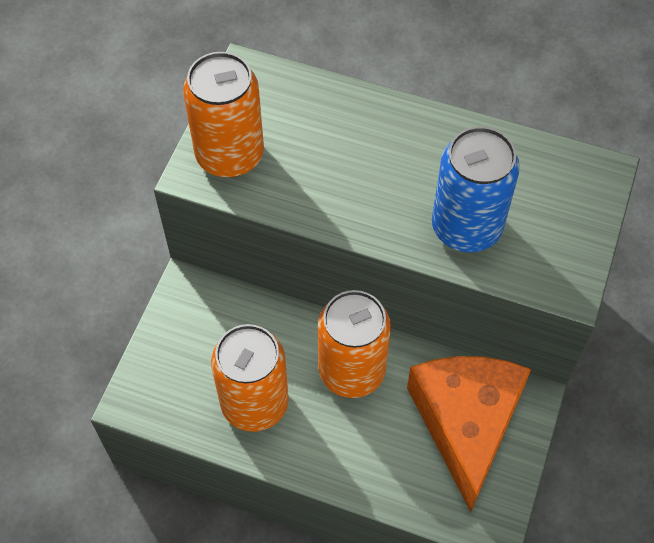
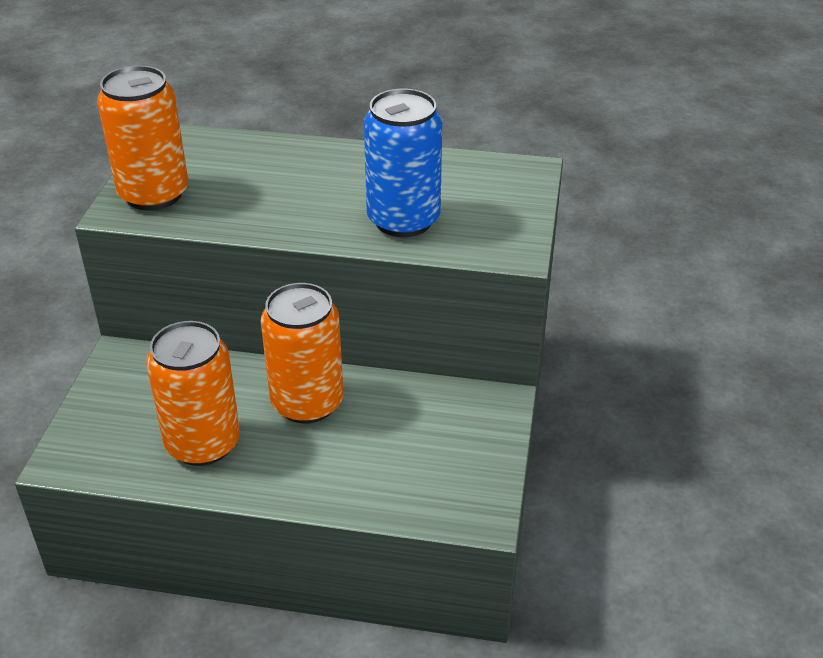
camera: 10 degrees left, 20 degrees down
(466, 423) = (437, 430): orange cheese -> none

